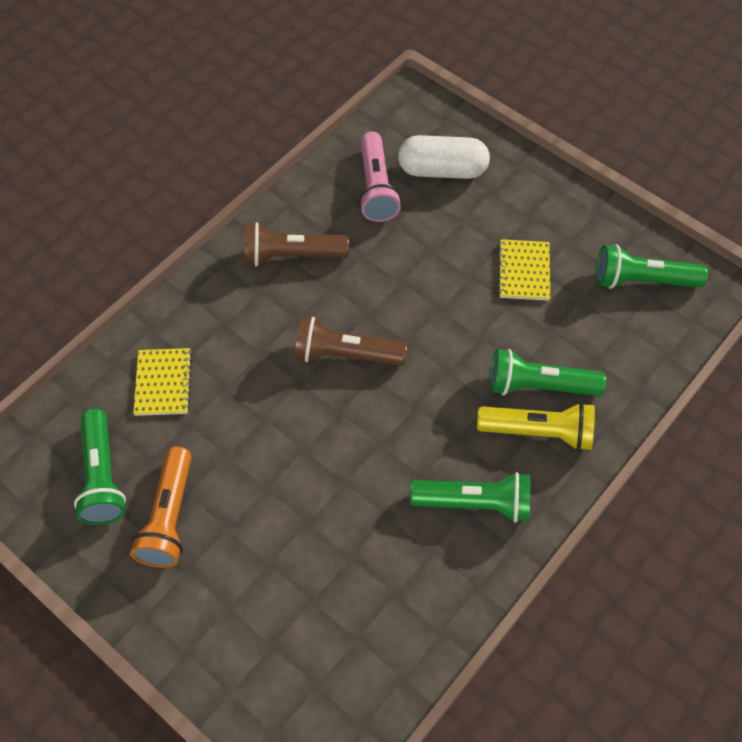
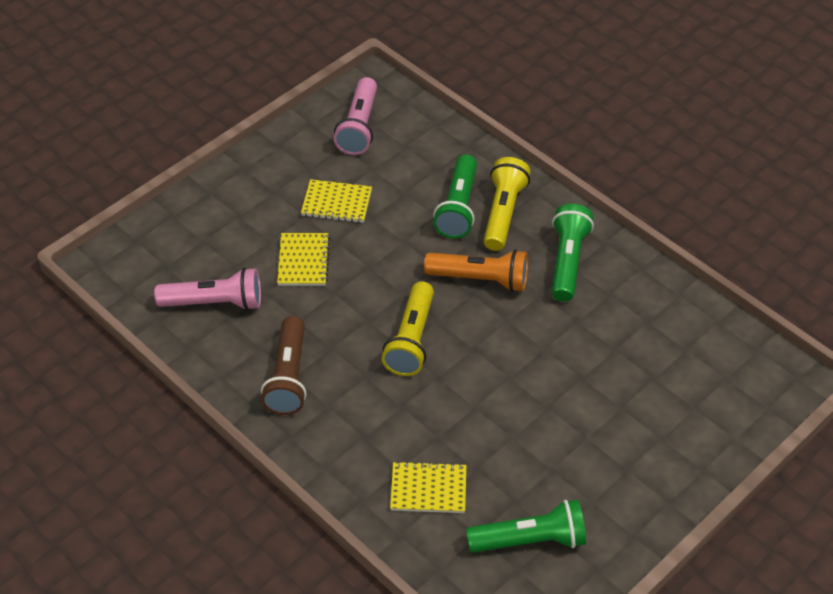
camera: 85 degrees left, 10 degrees down
(169, 517) = (574, 483): orange flashlight -> orange flashlight (480, 279)
(345, 354) = (411, 340): brown flashlight -> yellow flashlight
(439, 251) = (303, 261): none -> yellow notebook
(442, 170) = (204, 249): white capsule -> none
(642, 280) = (359, 127): green flashlight -> pink flashlight

